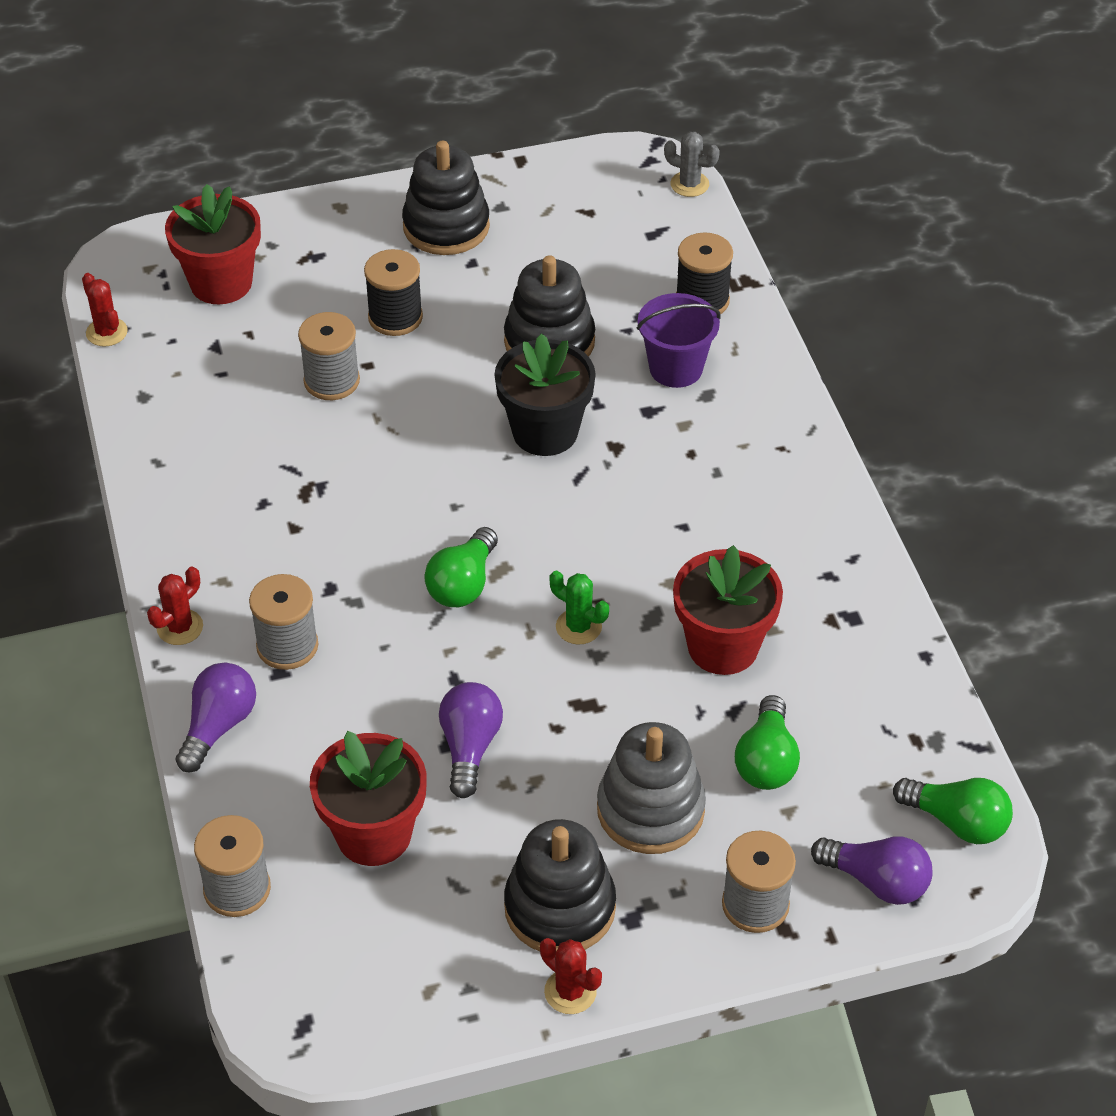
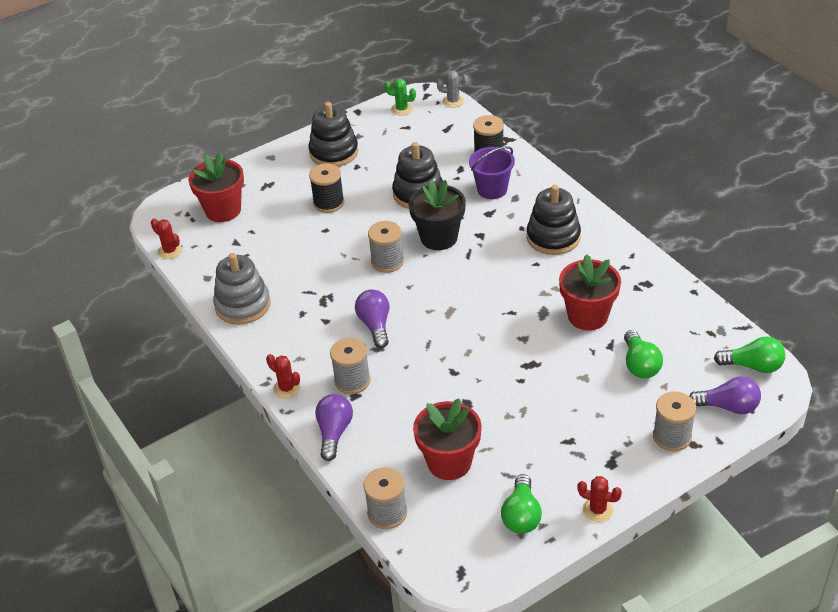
camera: 15 degrees left, 5 degrees down
(180, 627) = (287, 388): red cactus -> red cactus turned 75 degrees counterclockwise
(331, 381) = (309, 243): grey spool -> grey spool (387, 262)
(463, 584) = (433, 323): green light bulb -> green light bulb (521, 515)
(469, 747) = (479, 403): purple light bulb -> purple light bulb (375, 325)
(560, 907) = (570, 469): black stacking toy -> black stacking toy (553, 237)
(578, 627) = (506, 327): green cactus -> green cactus (401, 109)
(650, 810) = (592, 406): grey stacking toy -> grey stacking toy (243, 305)

